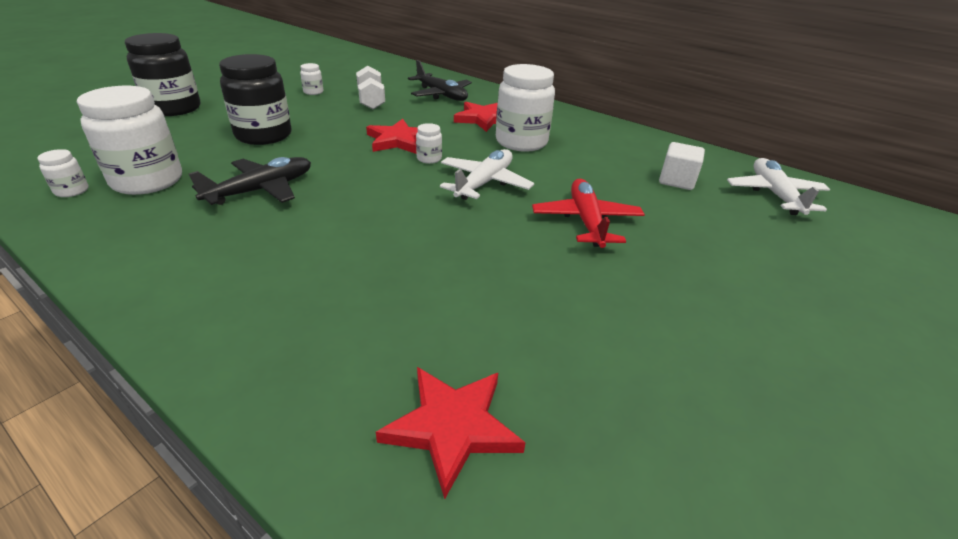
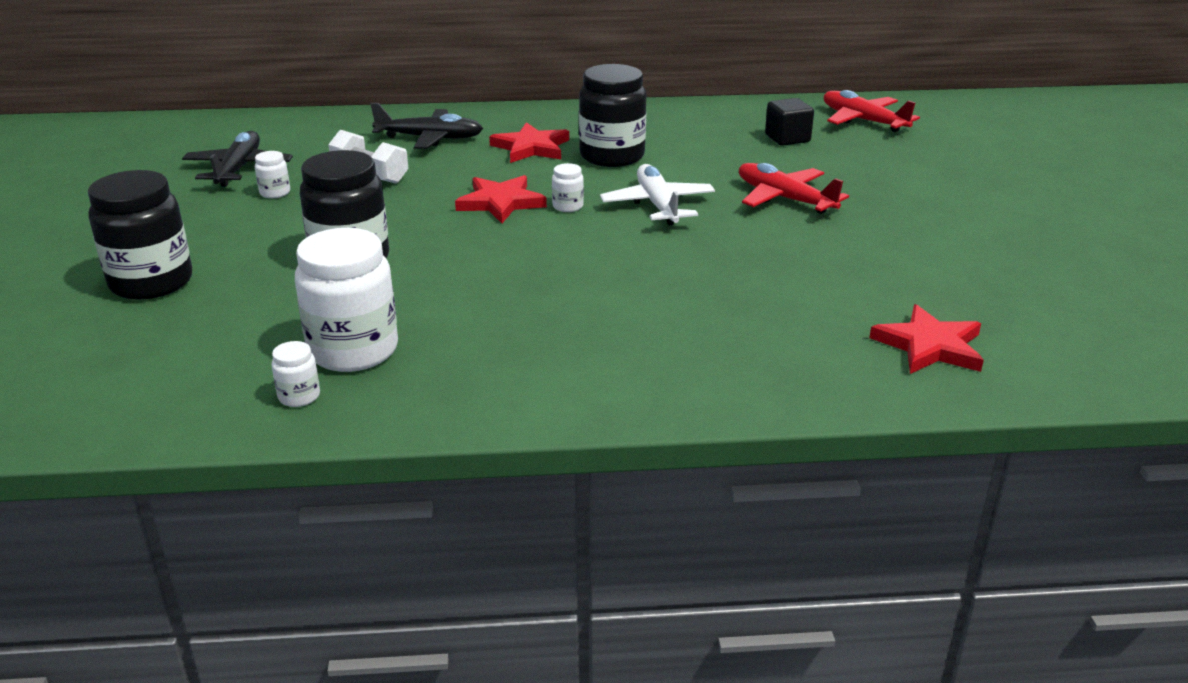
camera: 40 degrees left, 5 degrees down
(262, 190) = (487, 301): black plane -> black plane (239, 169)
(521, 142) = (612, 156): white jar -> black jar
(676, 181) = (787, 138): white cube -> black cube
(774, 194) = (863, 121): white plane -> red plane

